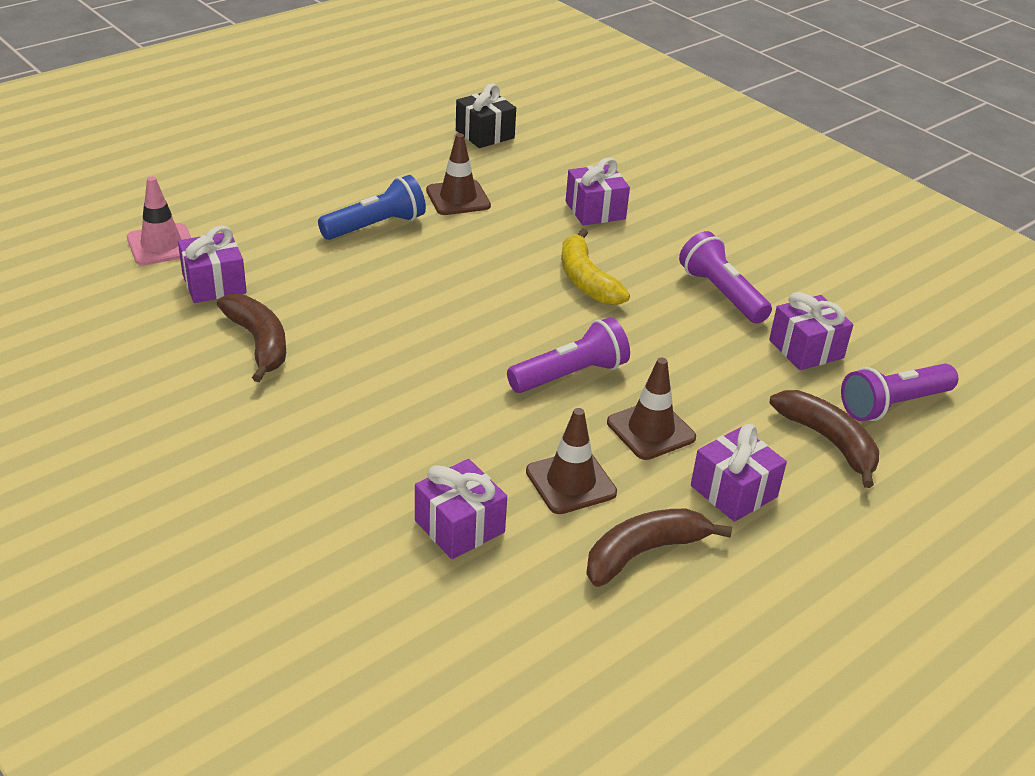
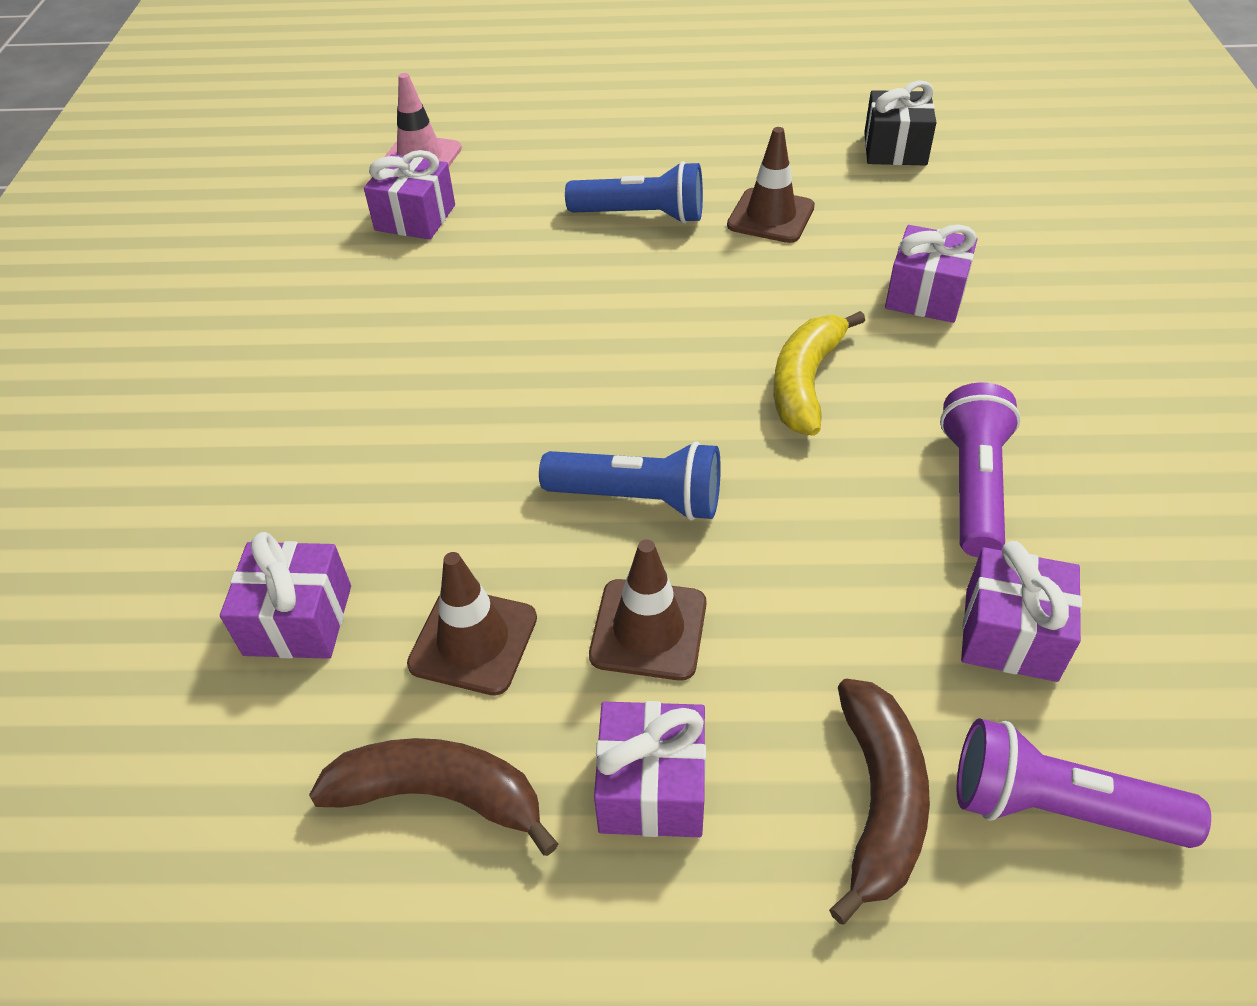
camera: 45 degrees right, 10 degrees up
(259, 343) = (377, 299): brown banana -> none
(570, 375) = (639, 498): purple flashlight -> blue flashlight

